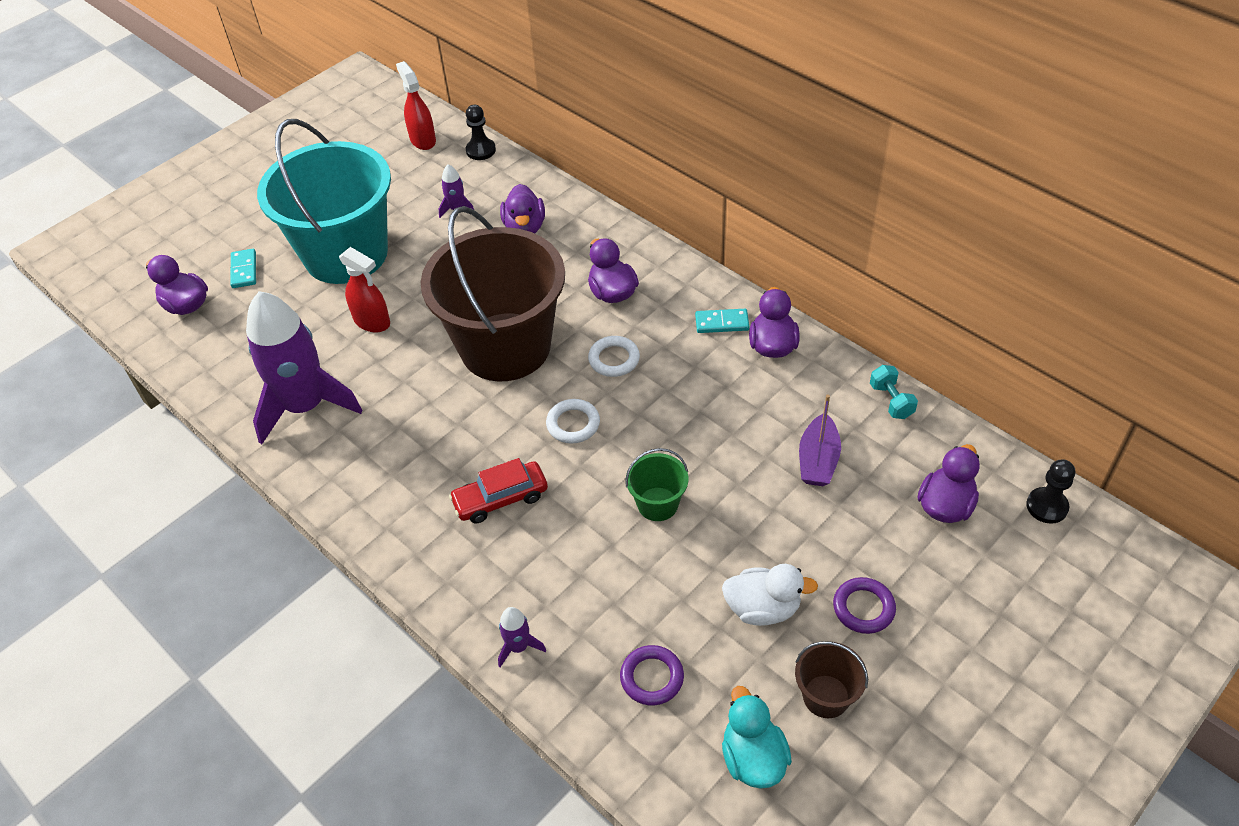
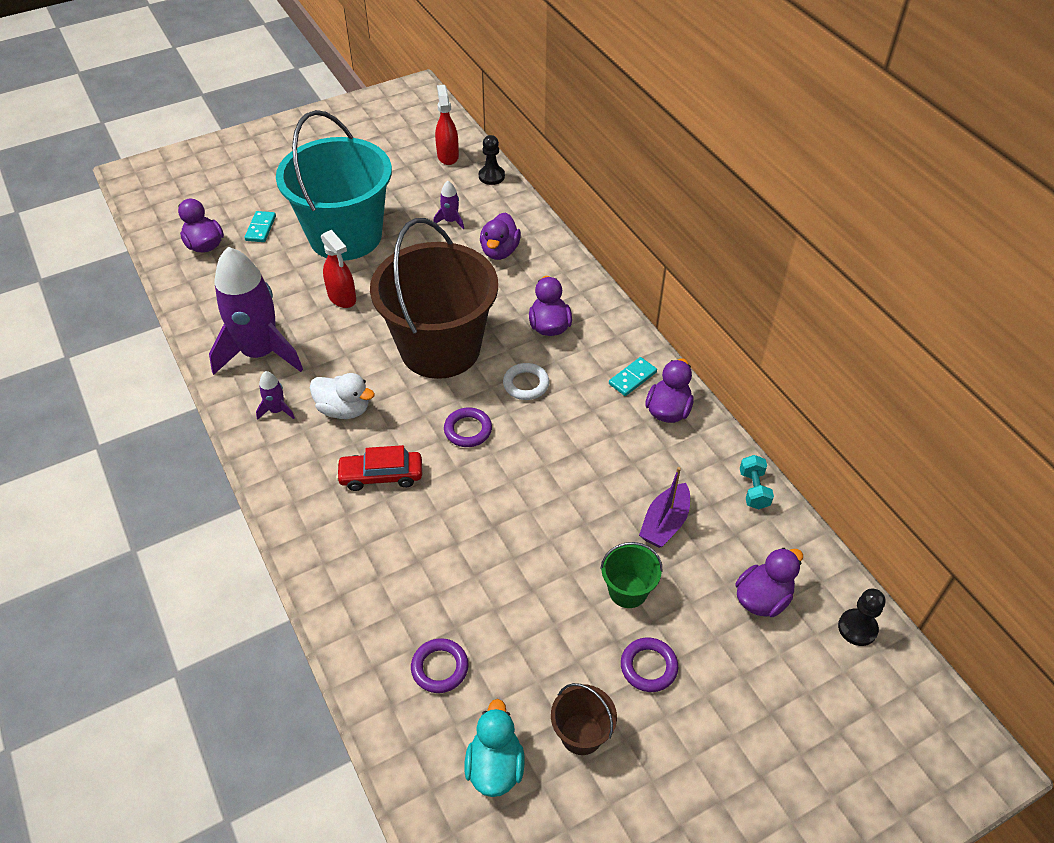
camera: 15 degrees right, 0 degrees up
(518, 647) = (342, 605): purple rocket -> purple rocket (277, 410)
(573, 424) = (468, 430): white ring -> purple ring
(657, 504) = (509, 520): green bucket -> green bucket (628, 591)
(722, 323) = (632, 378): turquoise domino -> turquoise domino turned 60 degrees counterclockwise
(763, 608) = (560, 638): white duck -> white duck (344, 409)

